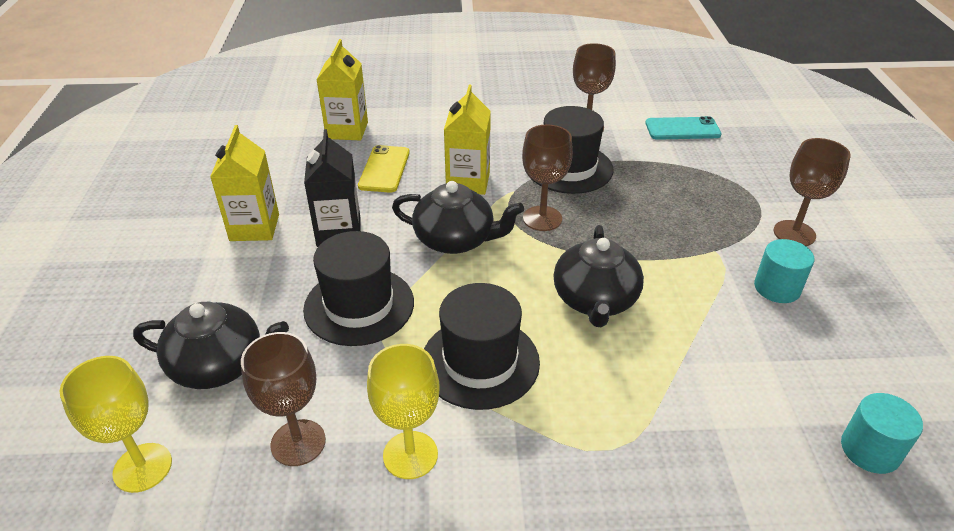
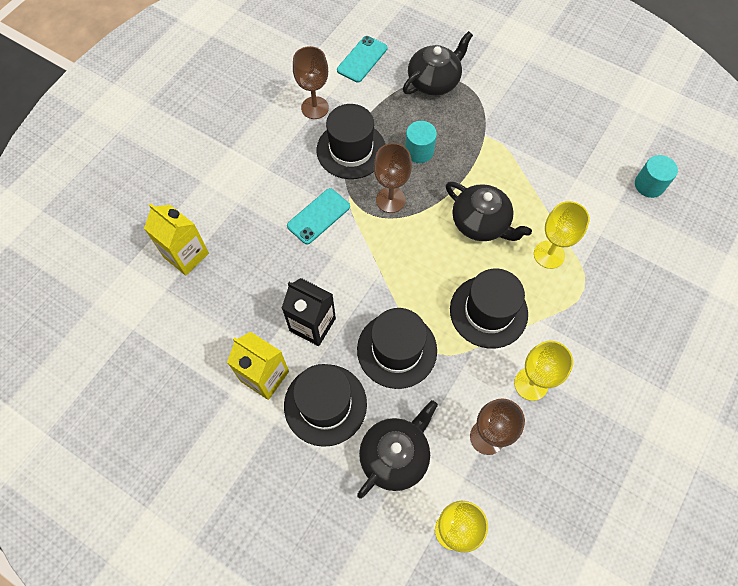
camera: 55 degrees left, 25 degrees up
(250, 282) = (325, 404): none -> black hat
(384, 169) = (260, 258): yellow phone -> none
(456, 240) = (374, 260): black teapot -> black teapot (434, 81)
(468, 182) = (318, 216): yellow carton -> turquoise phone
(622, 384) = (549, 254): none -> yellow goblet
(777, 288) = (532, 133): turquoise cylinder -> turquoise cylinder (419, 151)
(794, 233) = (499, 89): brown goblet -> none

